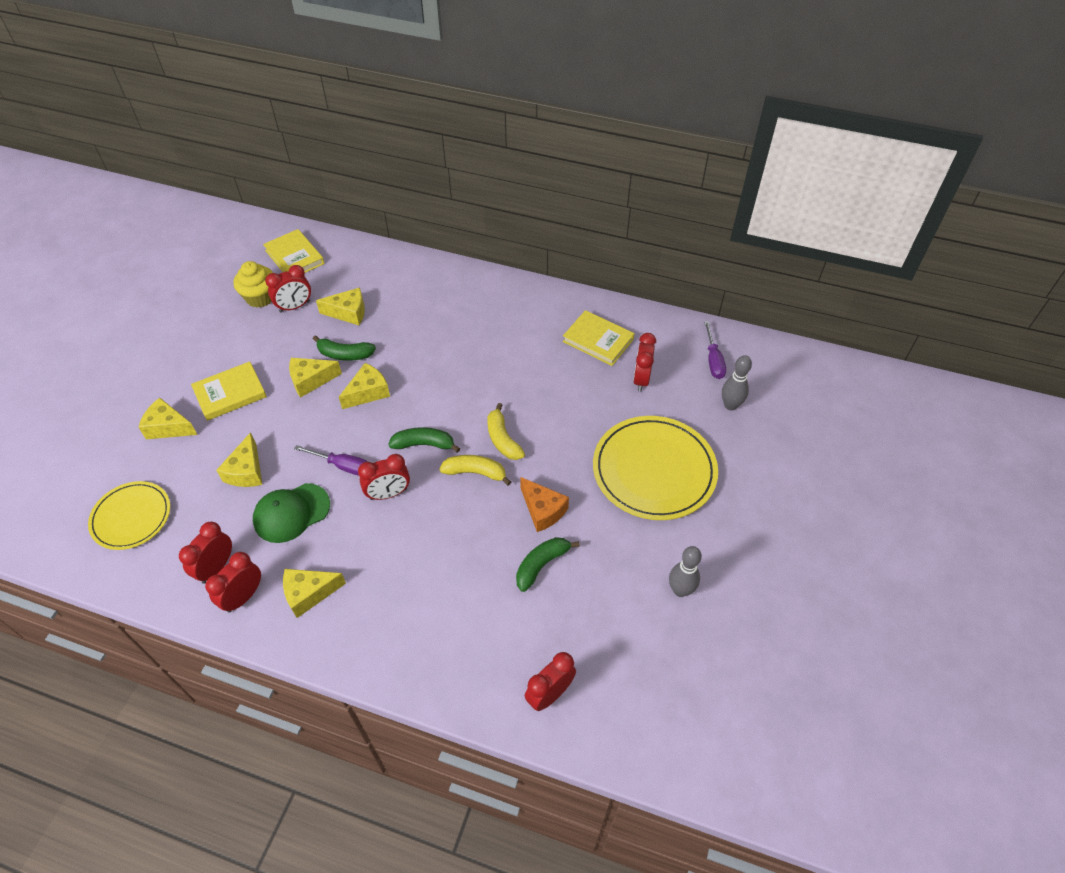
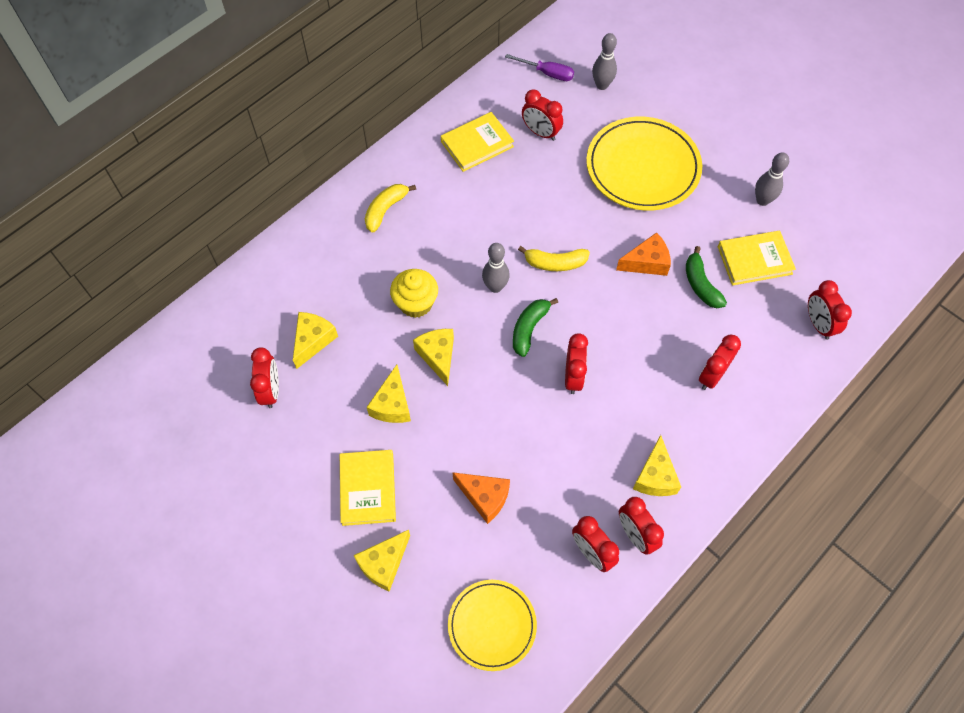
camera: 65 degrees left, 10 degrees up
(246, 471) = (485, 497): yellow cheese -> orange cheese
(260, 297) = (234, 422): yellow cupcake -> yellow cupcake (416, 303)
(291, 513) = (557, 468): green cap -> none
(295, 257) = (187, 369): yellow book -> yellow book (754, 260)
(342, 465) = (520, 407): purple screwdriver -> none
(344, 354) = (373, 362): green banana -> none
(439, 608) = (712, 375): none -> red clock
(455, 406) = (495, 287): none -> grey bowling pin
(475, 472) = (582, 298): yellow banana -> yellow banana (385, 210)

